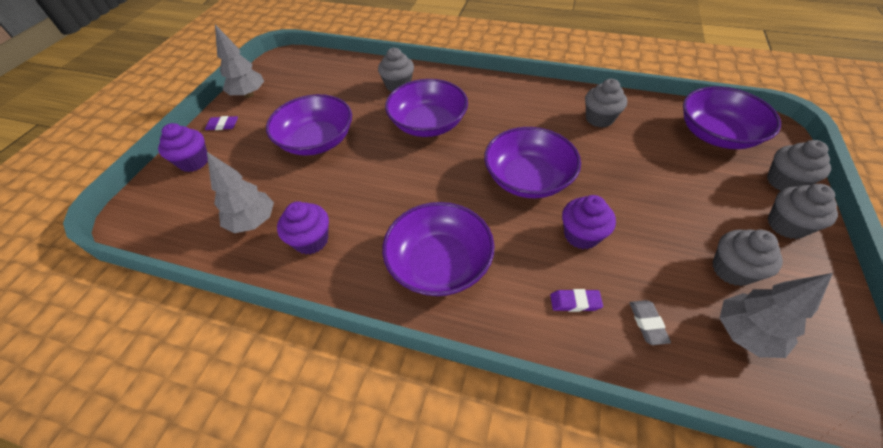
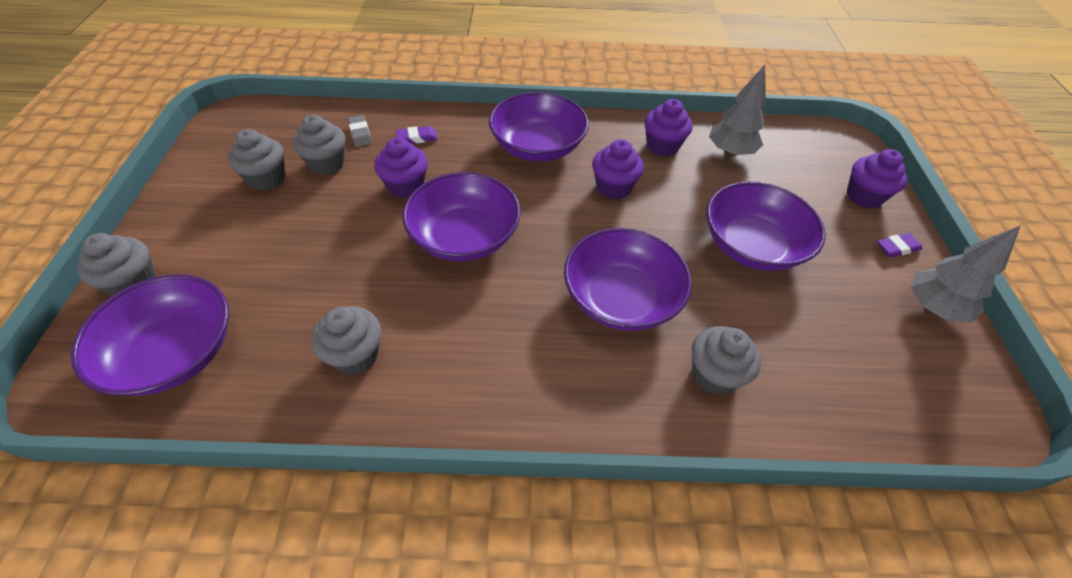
camera: 160 degrees right, 0 degrees up
(387, 202) = (613, 187): none -> purple cupcake
(744, 333) = (284, 138): grey tree -> none
(786, 225) = (178, 228): grey cupcake -> grey cupcake (327, 163)

